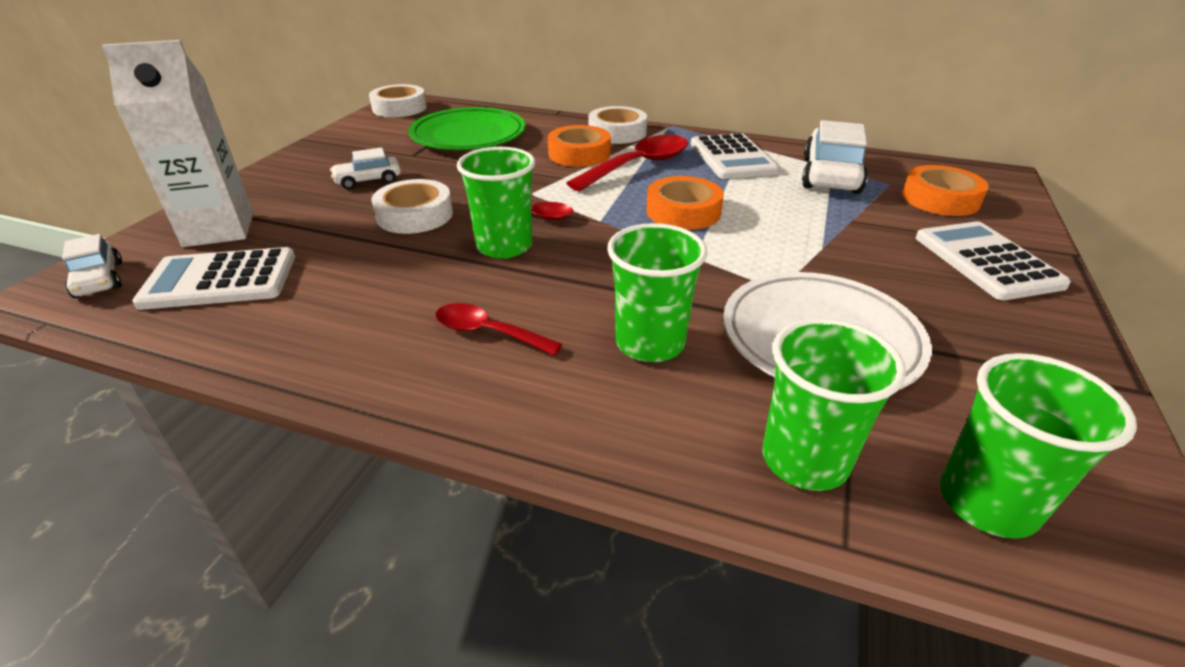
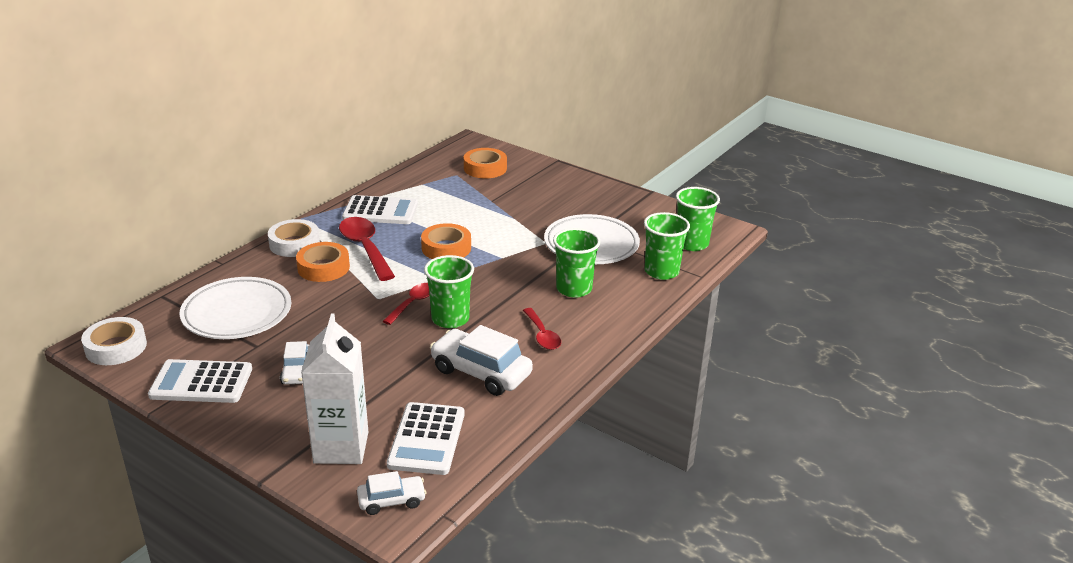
camera: 75 degrees left, 5 degrees down
(415, 215) = (379, 351): white tape -> none
(468, 136) = (237, 313): green plate -> white plate
(488, 332) = (542, 335): red spoon -> red spoon turned 60 degrees counterclockwise
(830, 175) = (432, 188): white car -> white car (481, 372)
(986, 261) = (552, 182): white calculator -> white calculator (201, 382)

